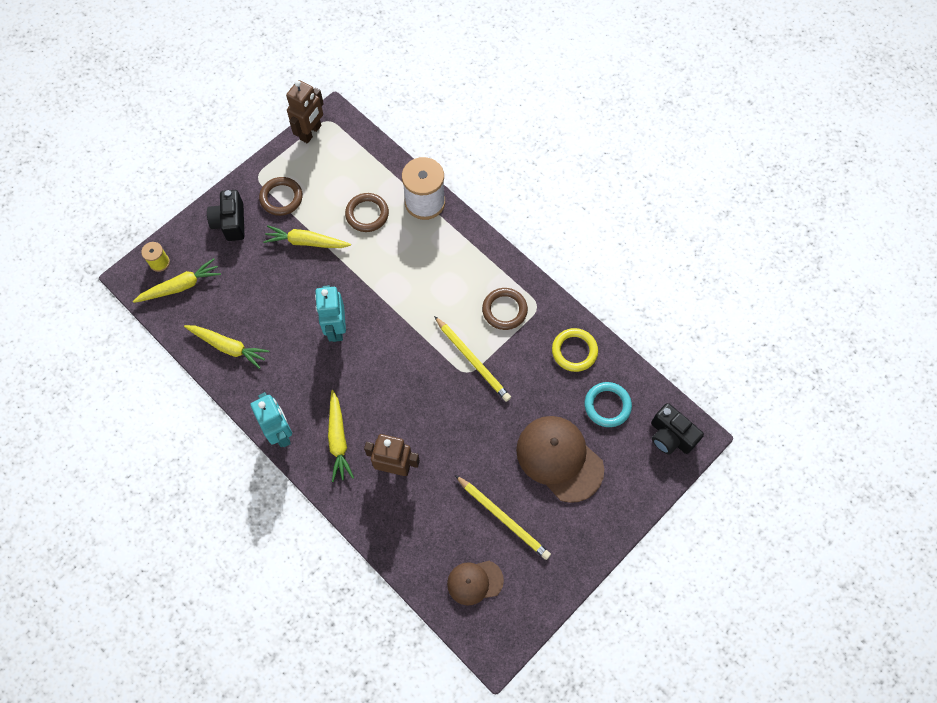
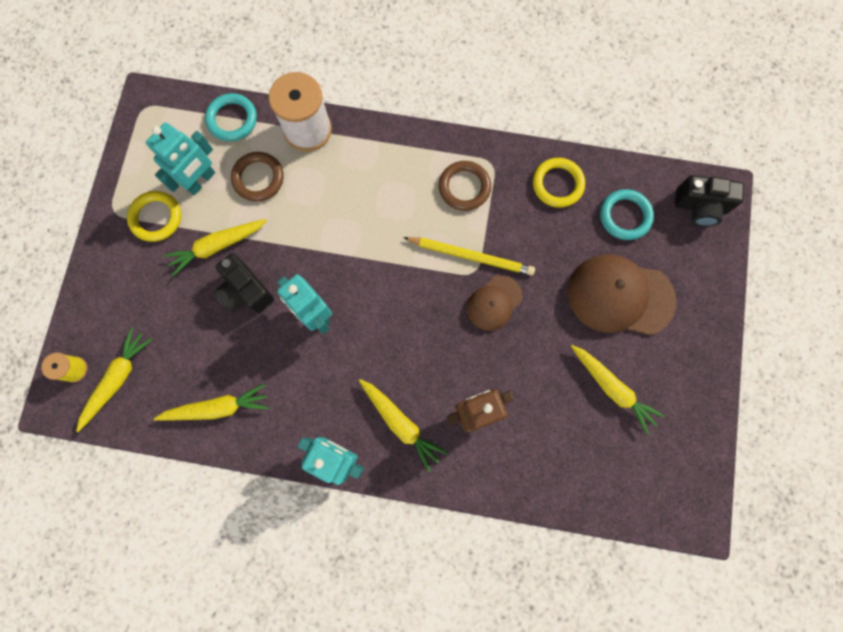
camera: 35 degrees left, 10 degrees up
(230, 222) = (121, 277): black camera -> black camera (246, 291)
(281, 198) = (156, 217): brown ring -> yellow ring
(311, 132) = (136, 131): brown robot -> none
(328, 192) = (201, 181): none -> turquoise robot
(379, 164) = (232, 119): none -> turquoise ring
(475, 582) = (632, 468): brown cap -> brown cap (494, 303)
(503, 518) = (612, 388): yellow pencil -> yellow carrot

